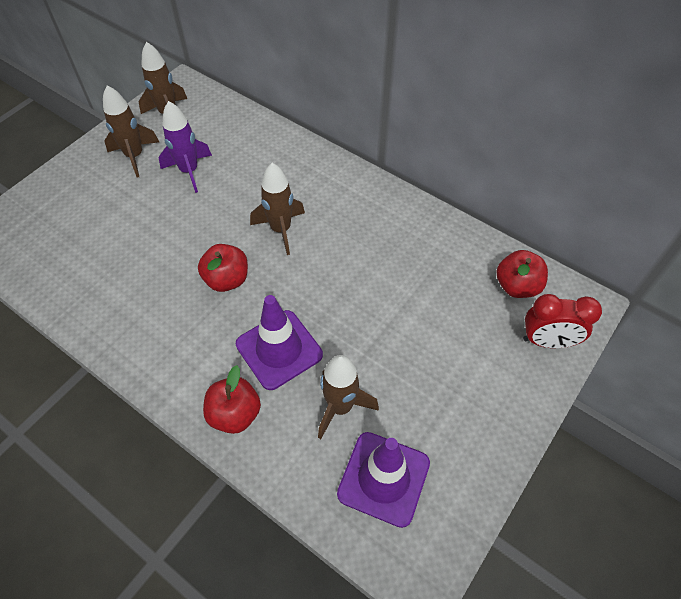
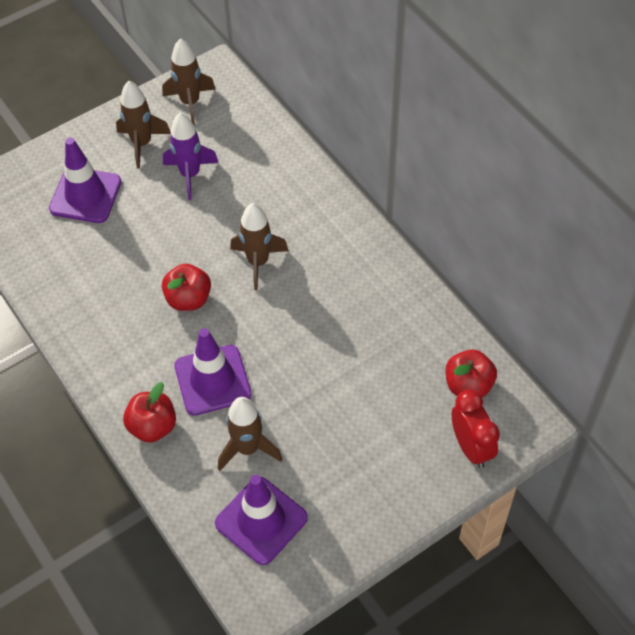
camera: 20 degrees right, 0 degrees up
(94, 212) = (85, 195): none -> purple traffic cone
(547, 341) = (471, 447): red clock -> red clock turned 135 degrees counterclockwise

